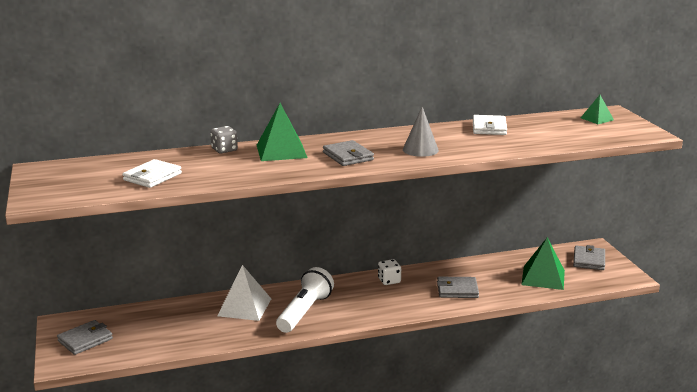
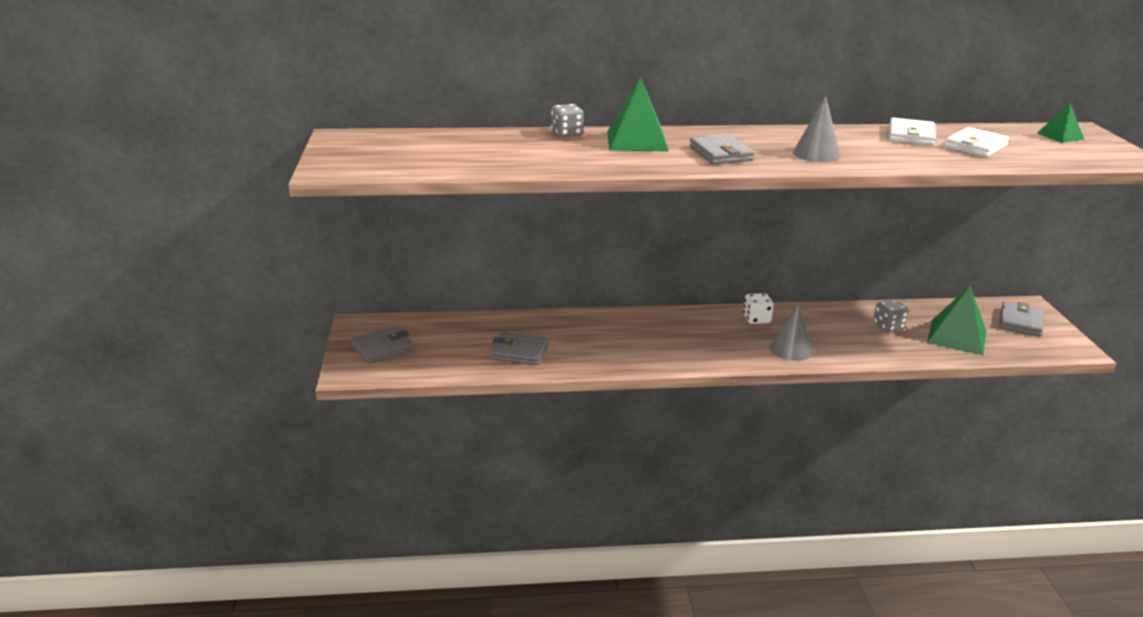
camera: 10 degrees right, 5 degrees up
(152, 177) = (472, 157): white wallet -> white wallet (975, 146)
(244, 307) = (574, 331): white pyramid -> none
(304, 312) = (647, 345): white flashlight -> none
(419, 302) = (791, 349): none -> grey cone
(457, 290) = (842, 340): grey wallet -> grey wallet (519, 352)
(491, 275) = (888, 326): none -> grey dice

